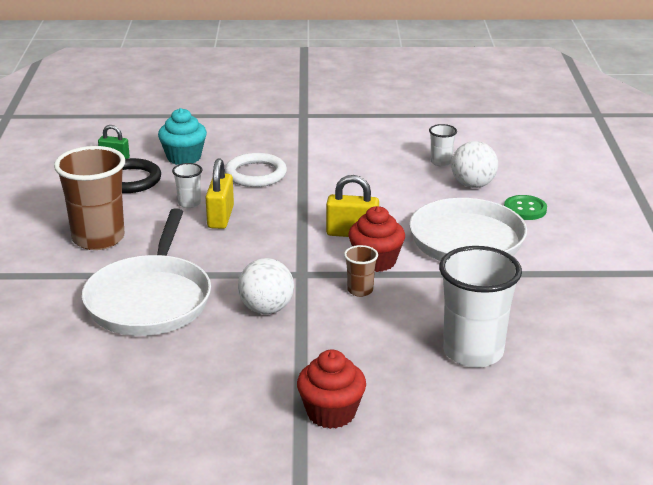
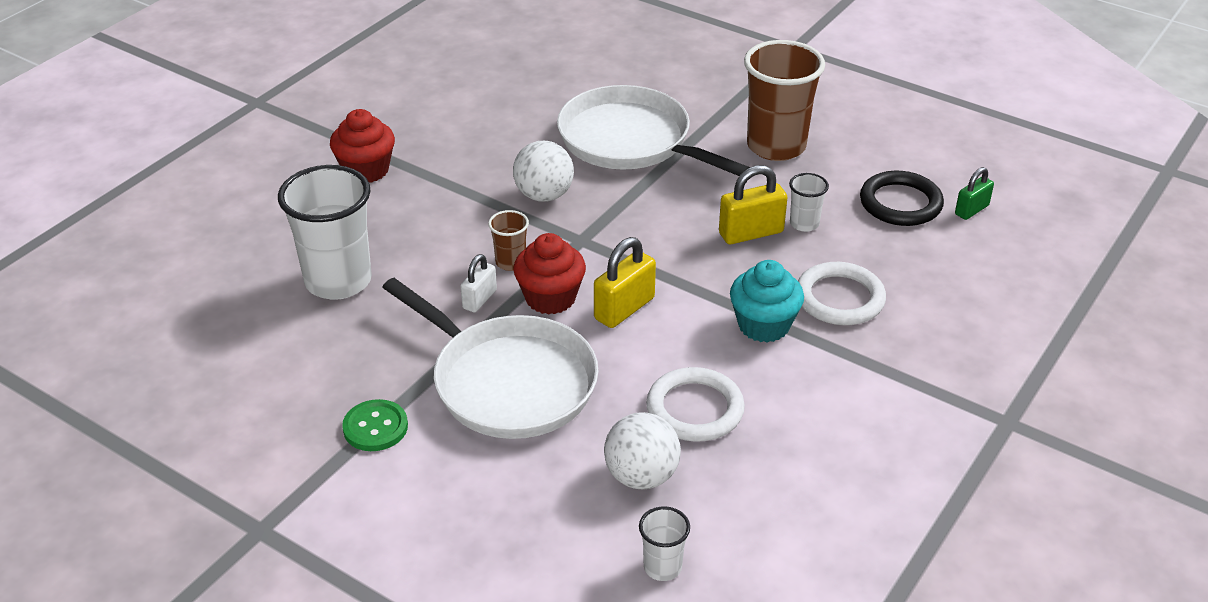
camera: 125 degrees right, 10 degrees up
(184, 157) = (935, 260): turquoise cupcake -> turquoise cupcake (763, 325)
(220, 217) = (751, 233): yellow padlock -> yellow padlock turned 60 degrees counterclockwise
(405, 186) = (695, 409): none -> white ring
(412, 286) = (479, 299): none -> white padlock
(441, 162) = (734, 483): white cup -> white cup (662, 567)
(525, 209) = (532, 486): green button -> green button (375, 427)

